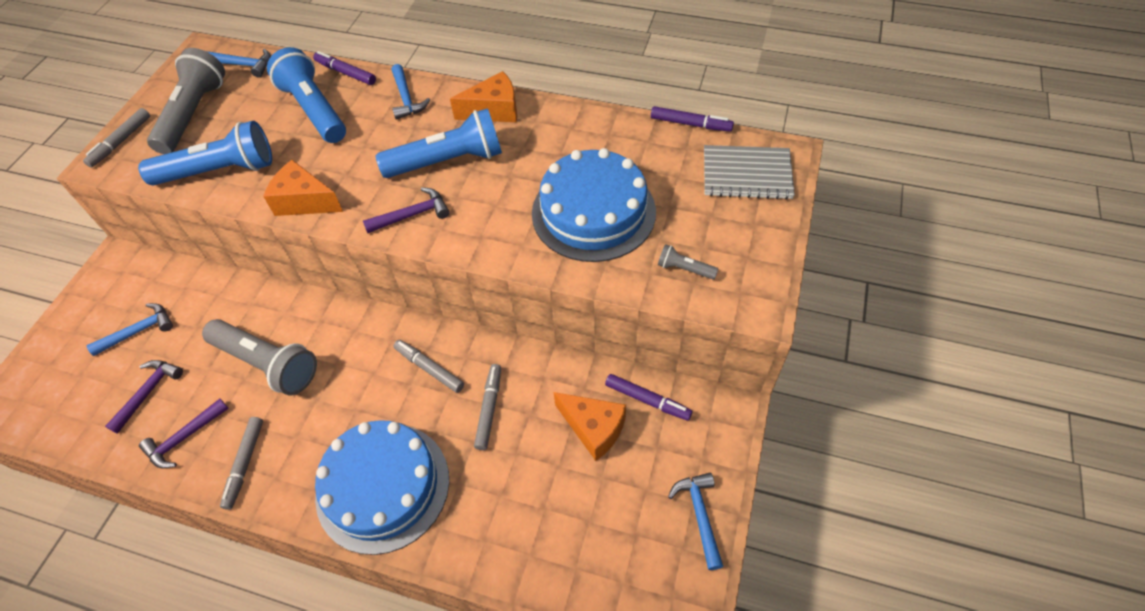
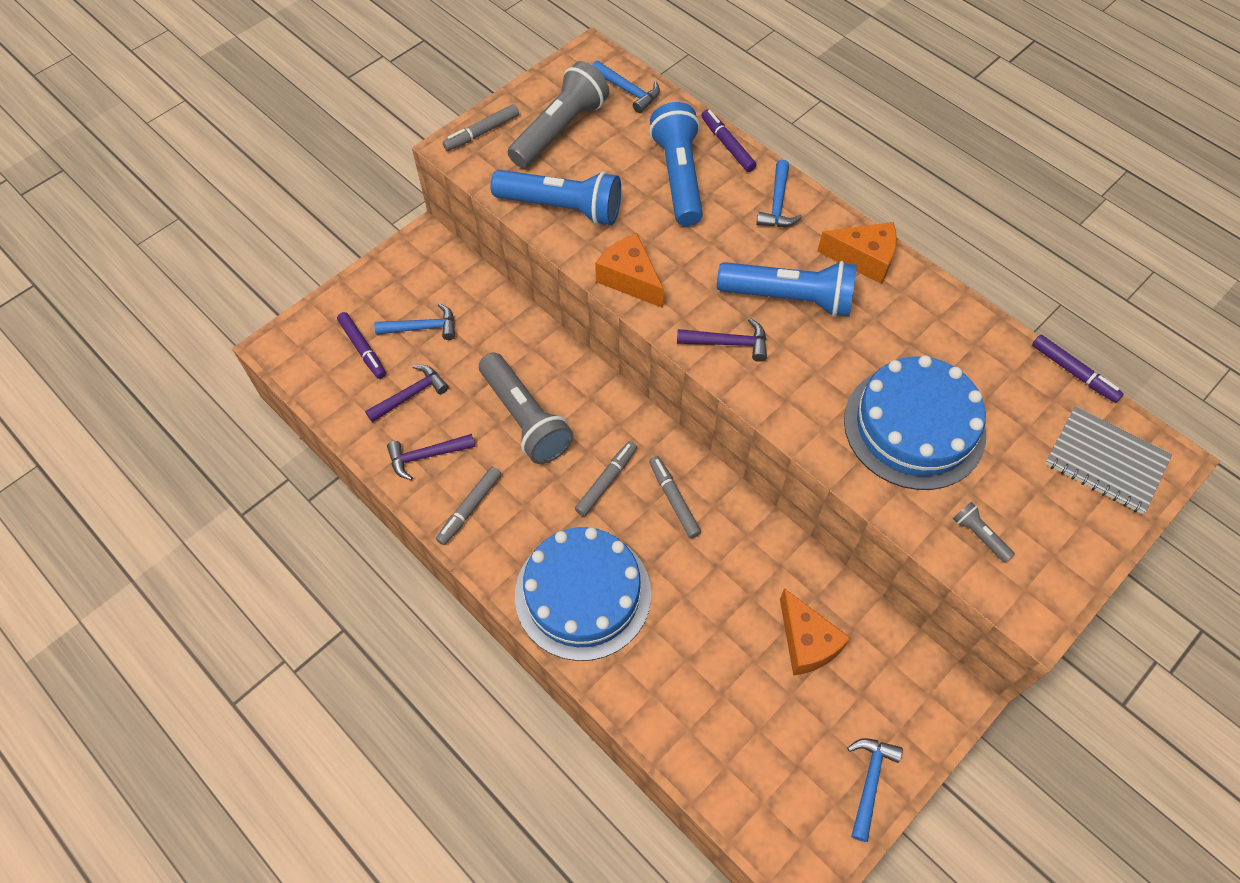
camera: 25 degrees right, 5 degrees up
(489, 409) = (713, 570): grey marker -> grey marker (606, 481)
(647, 400) = (875, 642): purple marker -> purple marker (363, 349)

